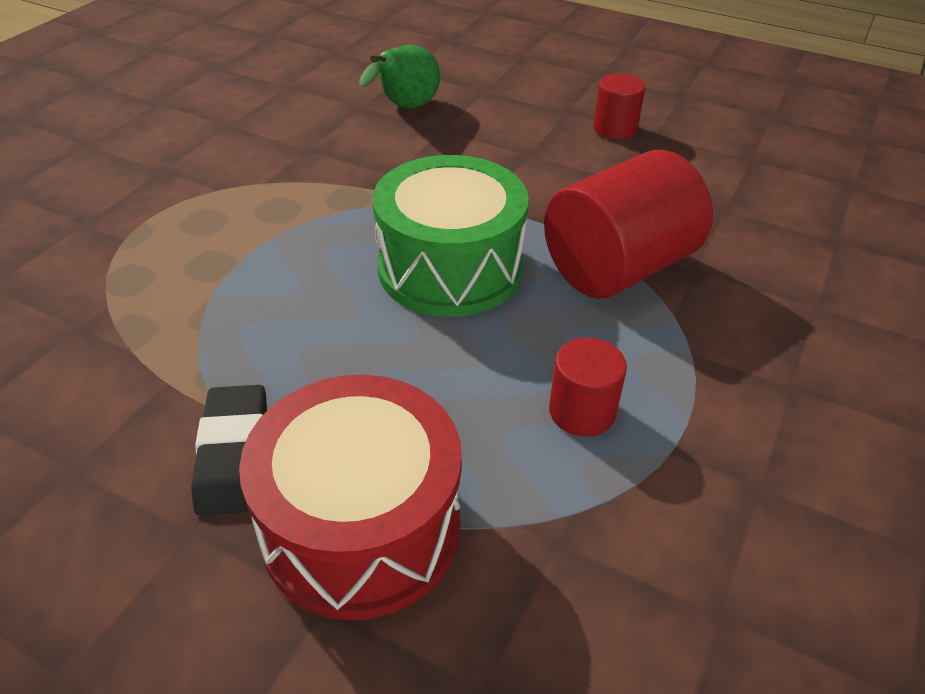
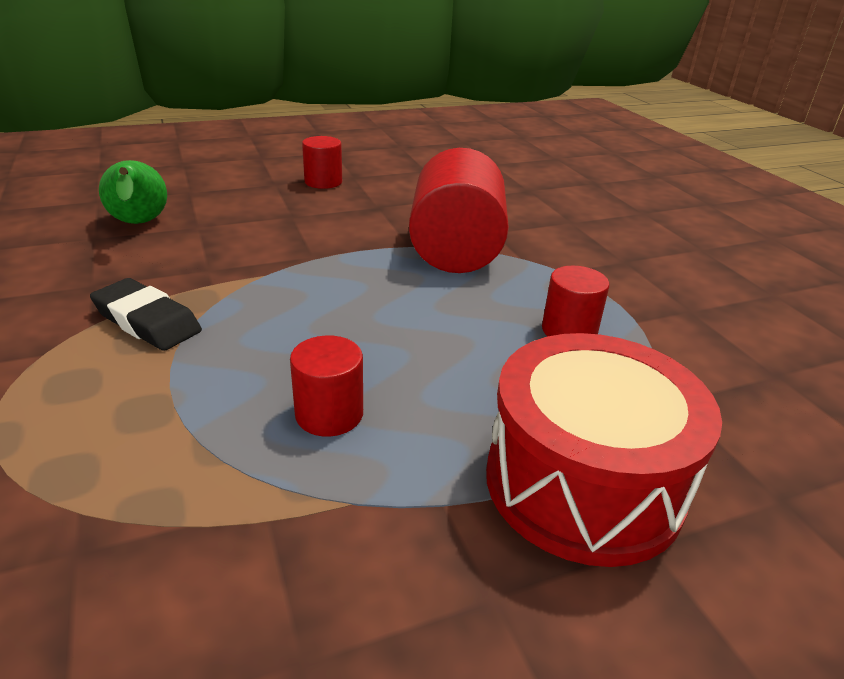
camera: 50 degrees left, 10 degrees down
(233, 454) = (423, 519): black eraser -> black eraser (147, 321)
(294, 342) = (329, 414): none -> red cylinder
(450, 268) = (358, 302): green drum -> none

